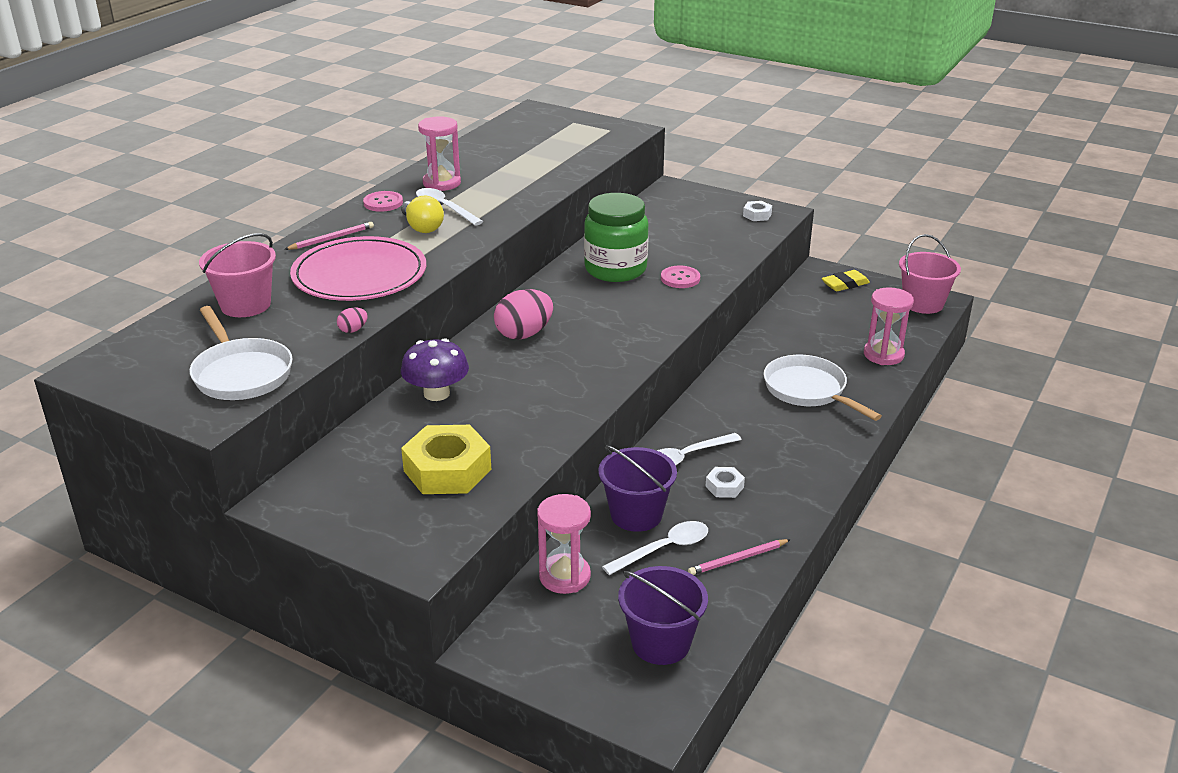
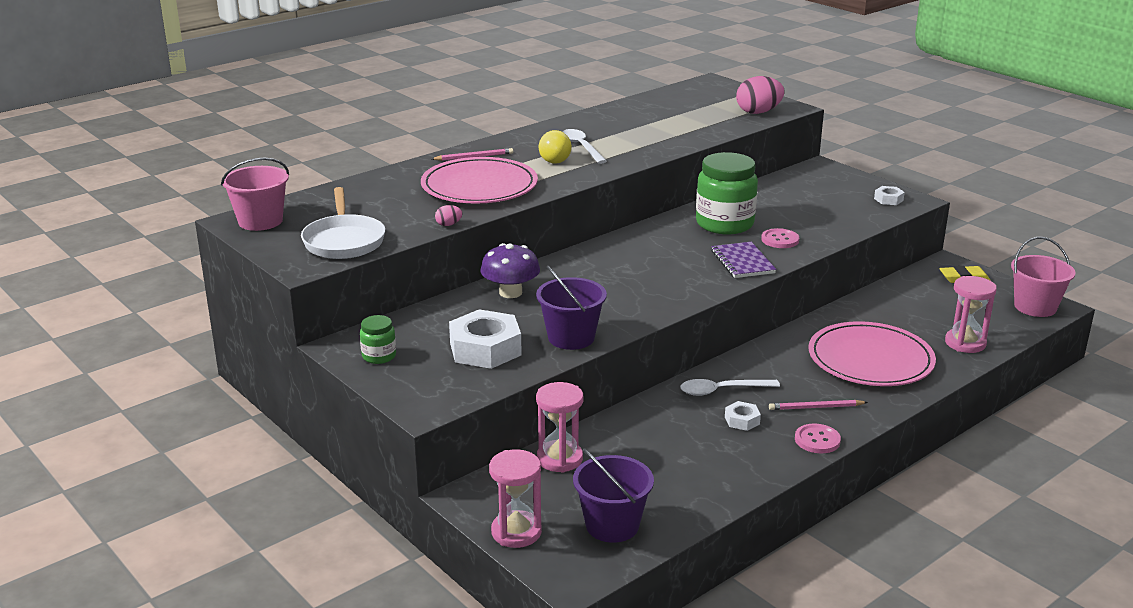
camera: 20 degrees right, 5 degrees down
(245, 305) = (377, 194): pink bucket -> pink bucket (260, 221)
(331, 505) = (379, 356): none -> green jar
(383, 203) = (533, 136): pink button -> pink button (817, 440)
(442, 183) = (591, 128): pink hourglass -> pink hourglass (516, 532)
(447, 470) = (485, 349): yellow nut -> white nut
(524, 334) = (611, 261): pink egg -> pink egg (758, 112)
(636, 515) = (649, 426): purple bucket -> purple bucket (571, 338)
(658, 311) = (742, 262): none -> purple notebook
(664, 549) = (658, 456): white spoon -> none
(738, 559) = (719, 478): pink pencil -> pink pencil (815, 407)
(808, 390) = (870, 359): white pan -> pink plate

